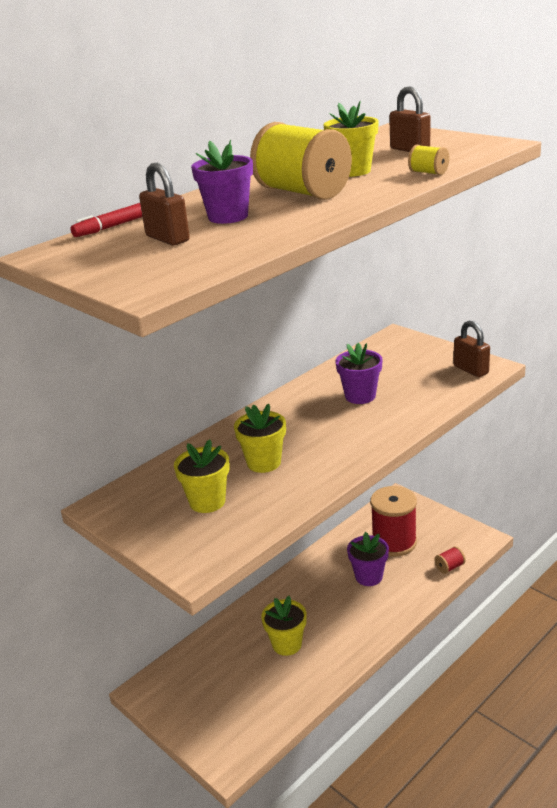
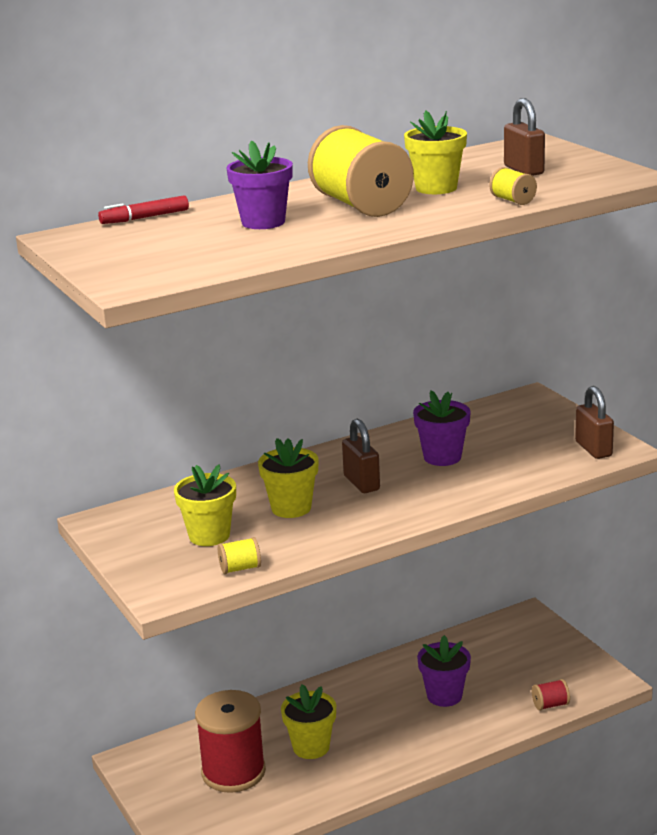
camera: 15 degrees right, 5 degrees down
(167, 239) = (186, 237): brown padlock -> brown padlock (361, 483)
(251, 528) = (240, 568): none -> yellow spool
(394, 542) = (496, 664): red spool -> red spool (233, 772)

